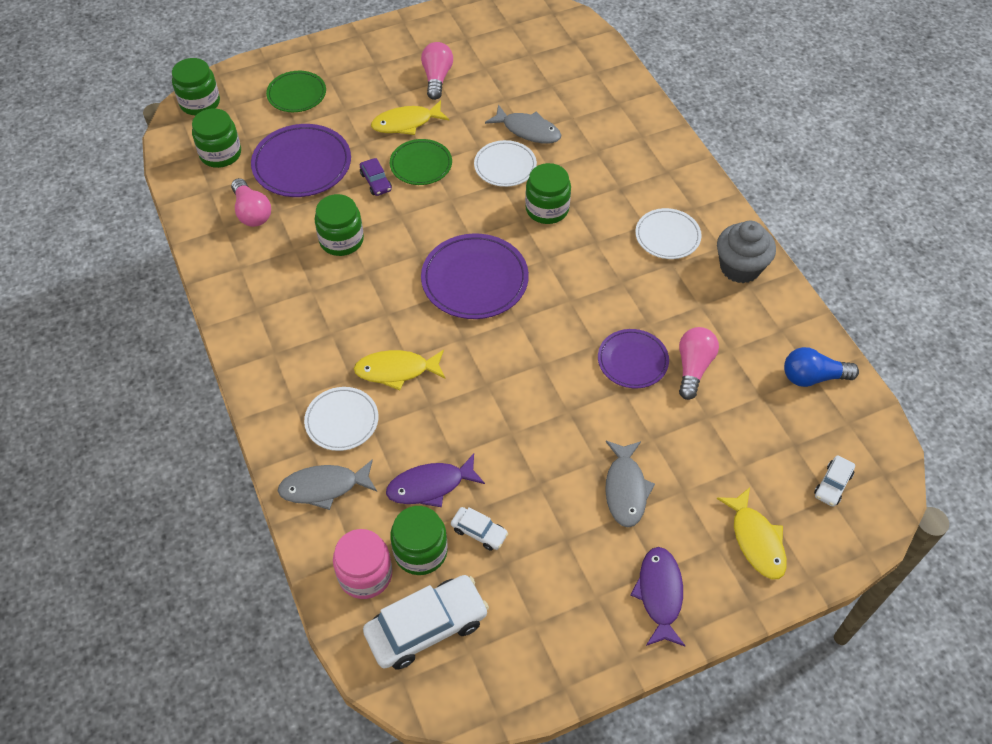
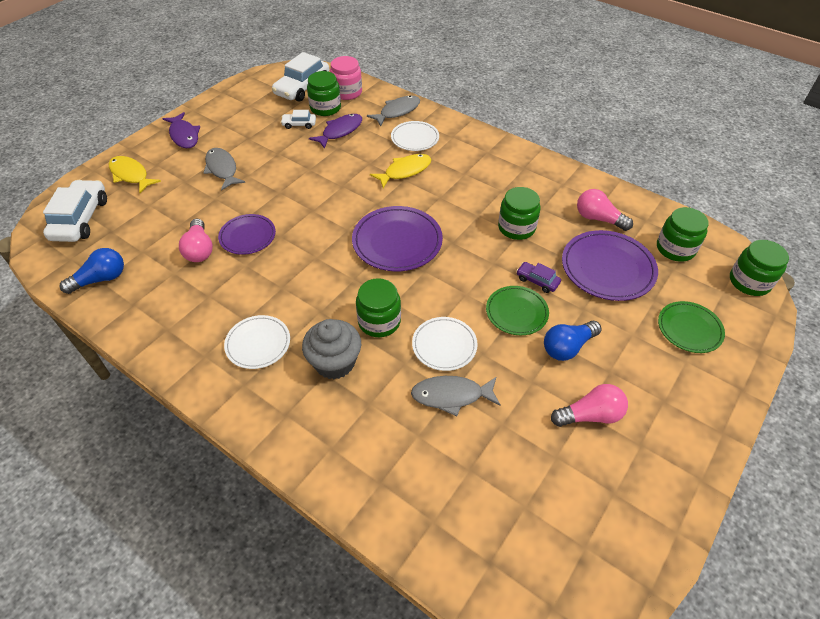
camera: 150 degrees right, 5 degrees down
(406, 123) = (567, 347): yellow fish -> blue light bulb
(437, 78) = (590, 415): pink light bulb -> pink light bulb turned 75 degrees counterclockwise
(740, 267) = (181, 343): grey cupcake -> grey cupcake (335, 362)
(833, 484) = (80, 219): white car -> white car, size x2.02

